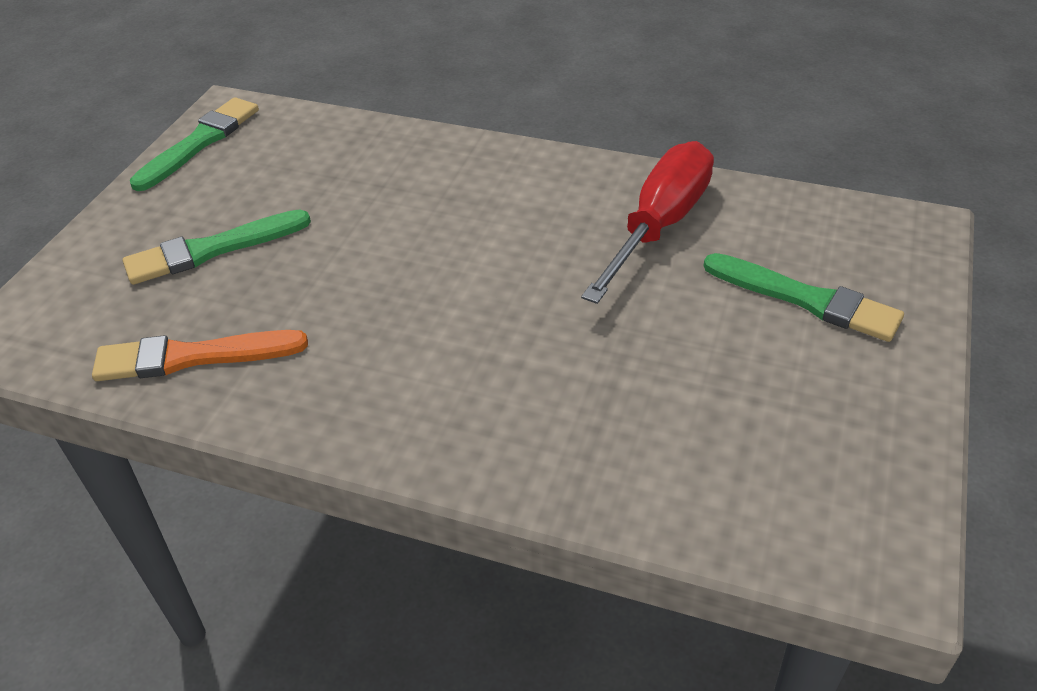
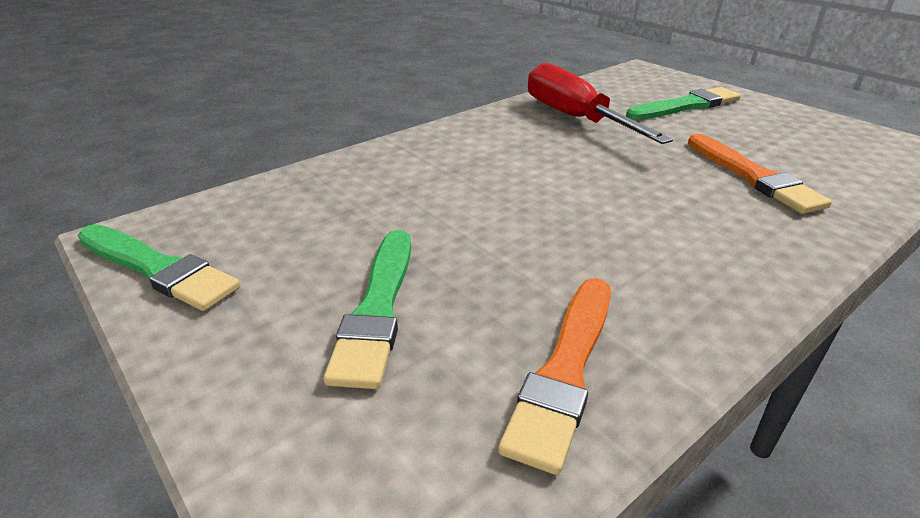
camera: 60 degrees left, 10 degrees down
(199, 142) = (157, 269): green brush -> green brush turned 150 degrees clockwise
(621, 398) = (753, 176): none -> orange brush

